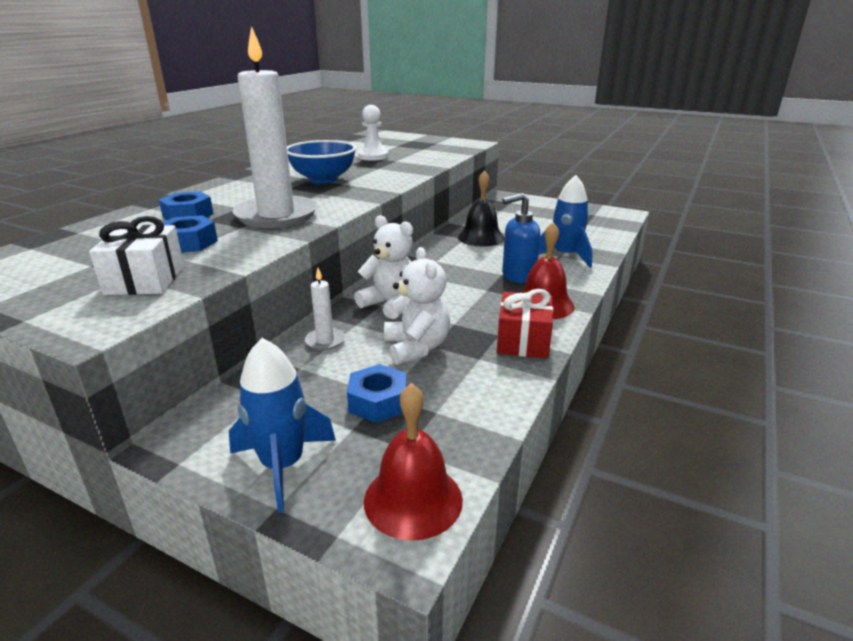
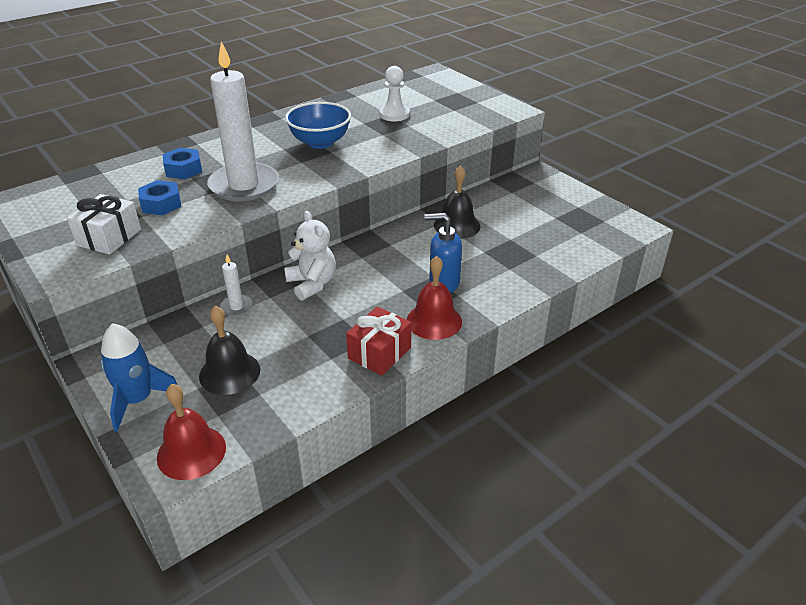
camera: 25 degrees right, 10 degrees up
(378, 402) = (229, 372): blue nut -> black bell
(416, 348) = (294, 334): white teddy bear -> none
(565, 256) = (513, 270): blue rocket -> none

